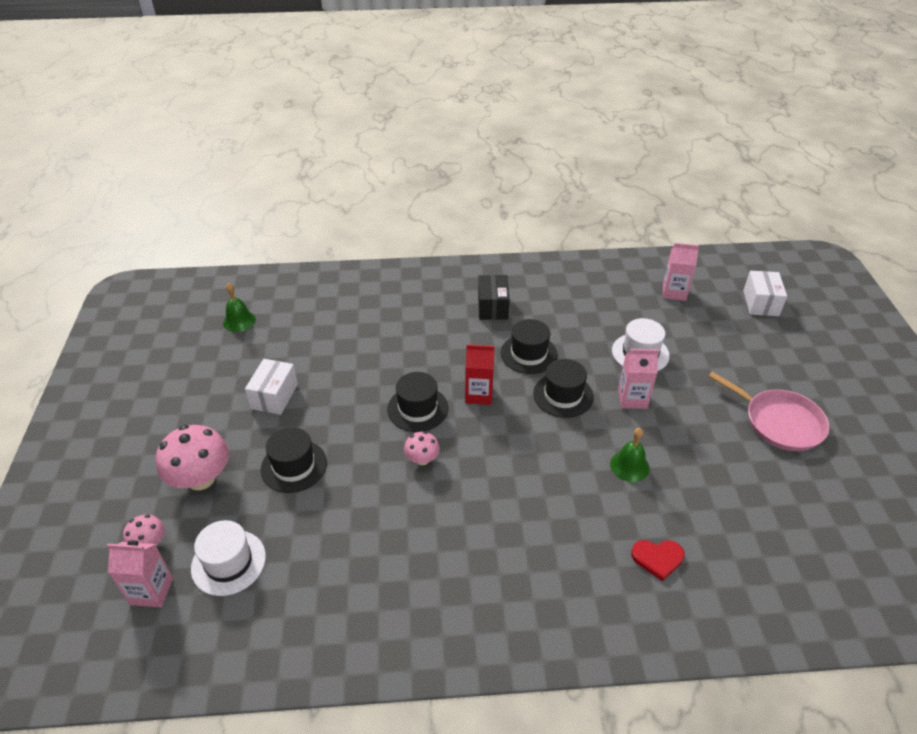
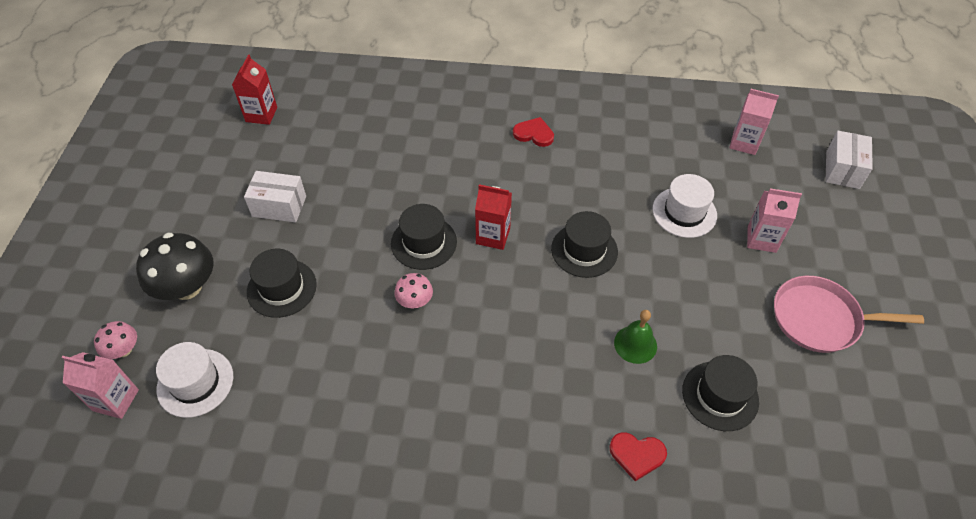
camera: 10 degrees right, 10 degrees up
(201, 478) = (187, 287): pink mushroom -> black mushroom
(239, 321) = (261, 114): green bell -> red carton
(274, 396) = (279, 206): white box -> white box turned 75 degrees clockwise
(493, 307) = (534, 134): black box -> red heart
(528, 354) = (559, 196): black hat -> black hat (720, 396)
(632, 399) = (660, 266): pink carton -> pink carton (761, 239)
(779, 422) = (820, 319): pink pan -> pink pan turned 135 degrees clockwise

